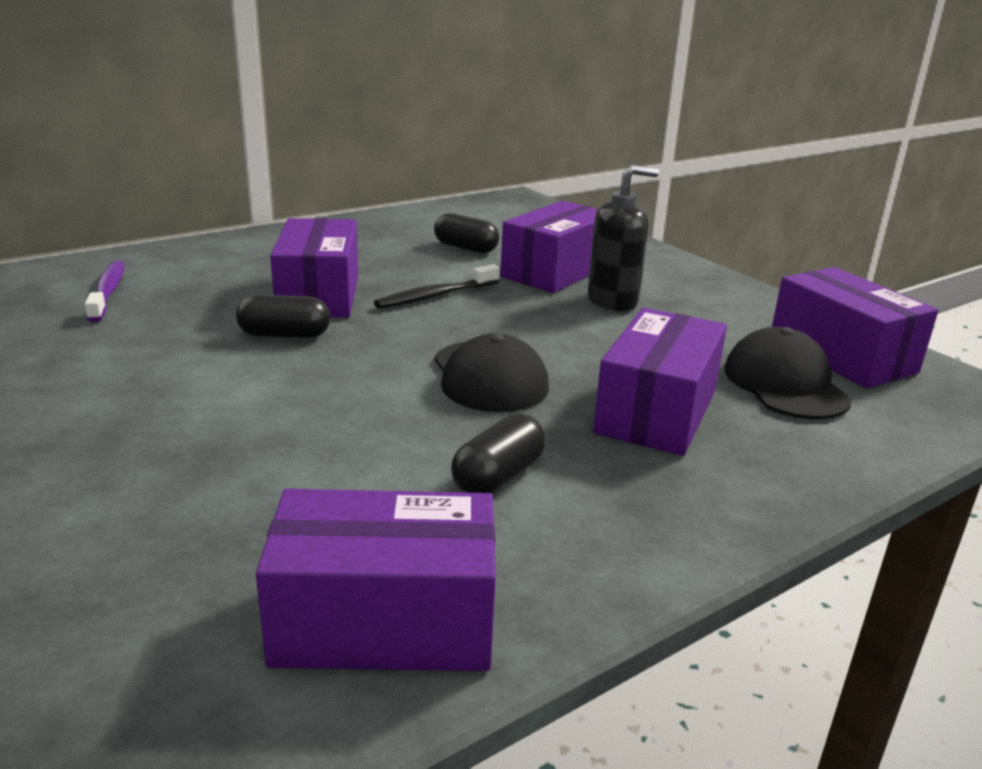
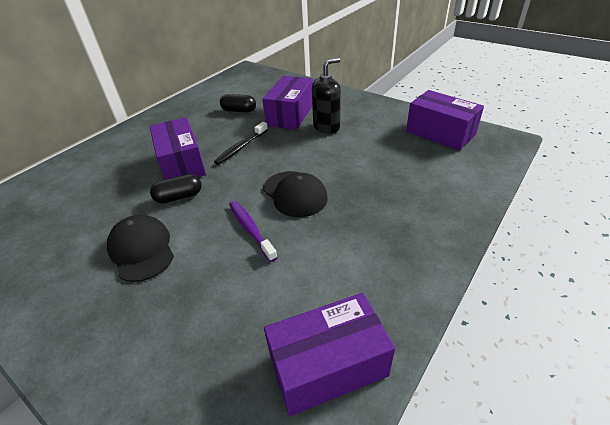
camera: 15 degrees left, 15 degrees up
(108, 292) = (64, 194): purple toothbrush -> purple toothbrush (250, 229)
(498, 476) = (332, 256): black capsule -> none
(657, 411) = (380, 192): purple box -> none
(785, 384) = (426, 158): black cap -> black cap (141, 250)

